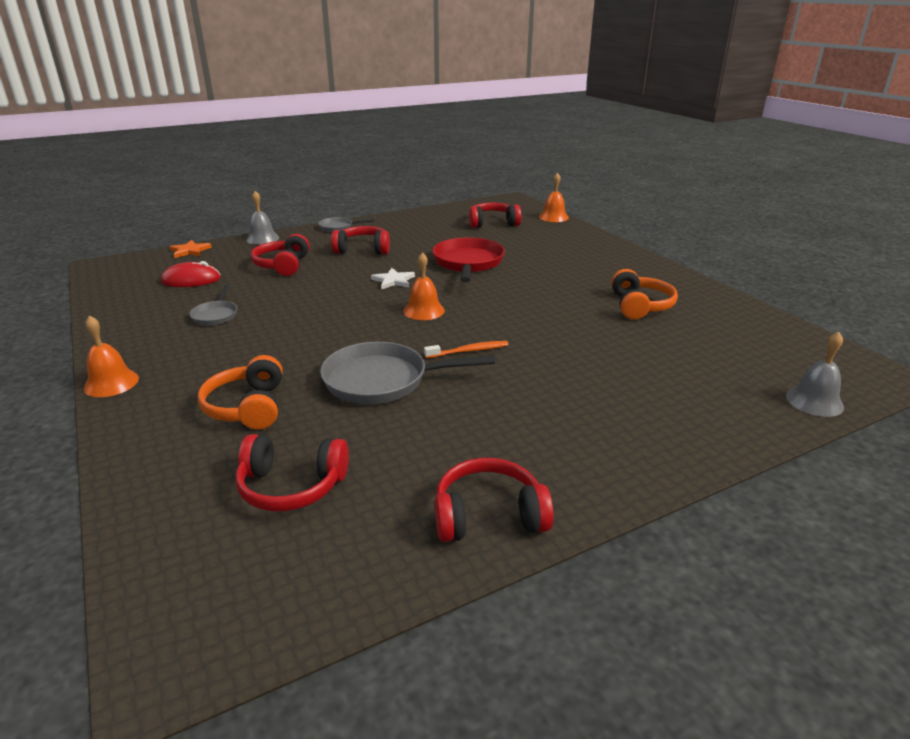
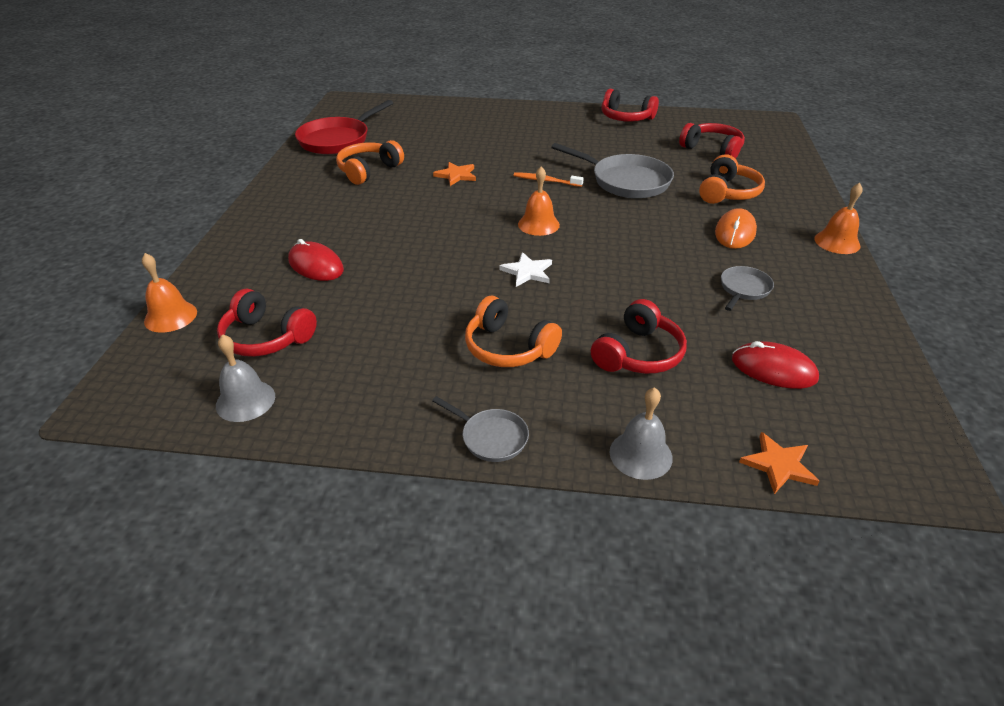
camera: 145 degrees left, 10 degrees up
(230, 359) = (735, 232): none -> orange mouse
(363, 249) = (508, 348): red headphones -> orange headphones
(468, 263) = (419, 268): red pan -> red pan (338, 140)
(532, 248) = (316, 265): none -> red mouse
(560, 327) = (456, 175): none -> orange star
(814, 401) = (407, 104): grey bell -> grey bell (245, 400)

